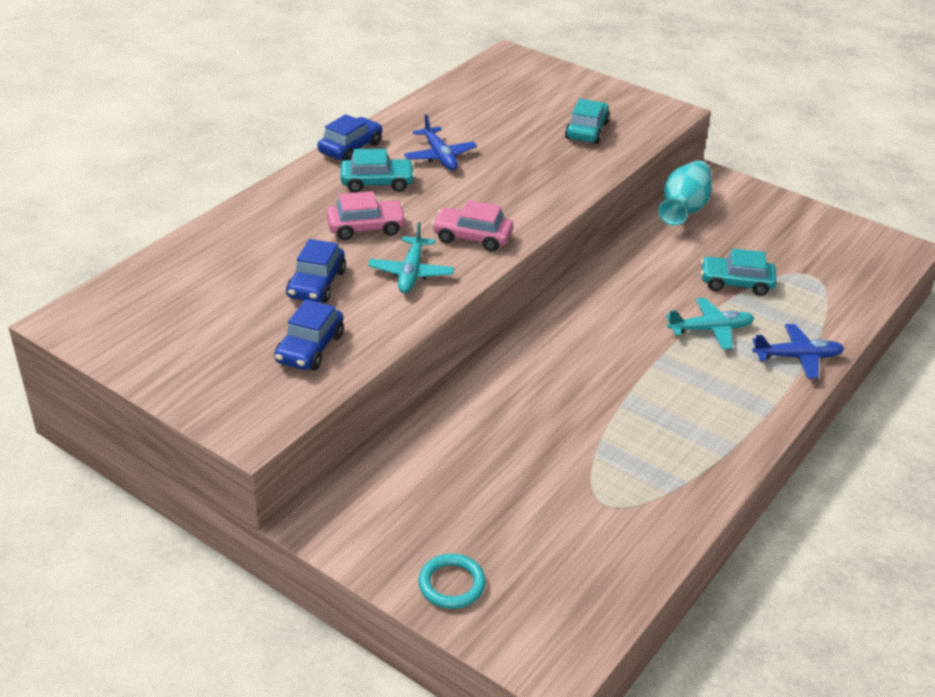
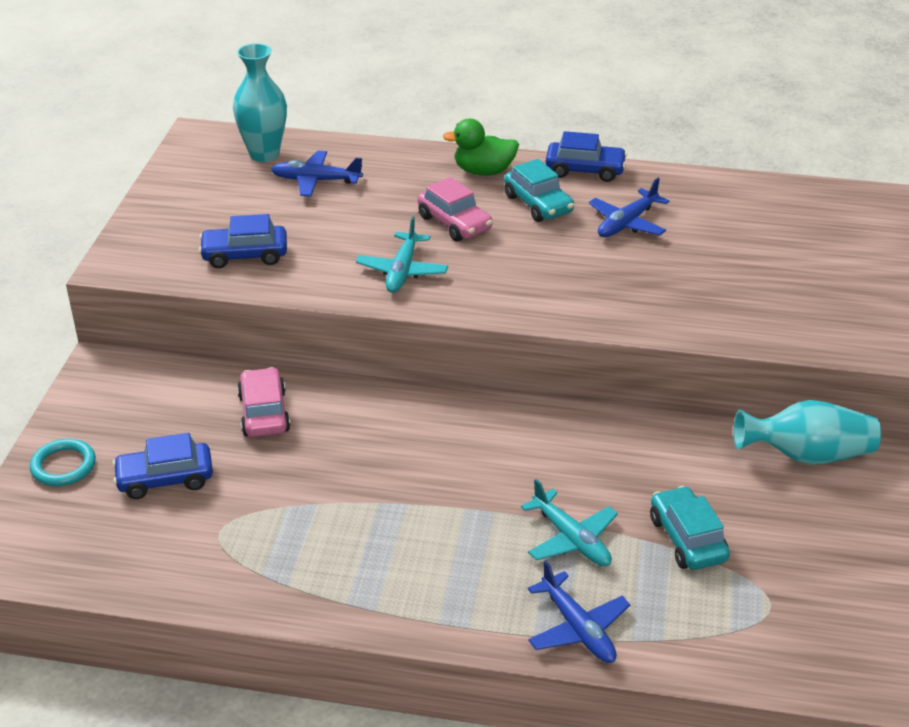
camera: 65 degrees right, 0 degrees up
(147, 292) = (264, 154): none -> turquoise vase
(227, 276) = (316, 181): none -> blue plane
(304, 191) = (483, 171): none -> green duck
(317, 284) = (341, 227): blue car -> blue car (165, 479)
(411, 273) = (402, 271): turquoise plane -> turquoise plane turned 60 degrees counterclockwise
(472, 237) = (495, 287): pink car -> pink car (264, 413)
(587, 130) = (794, 300): turquoise car -> none

